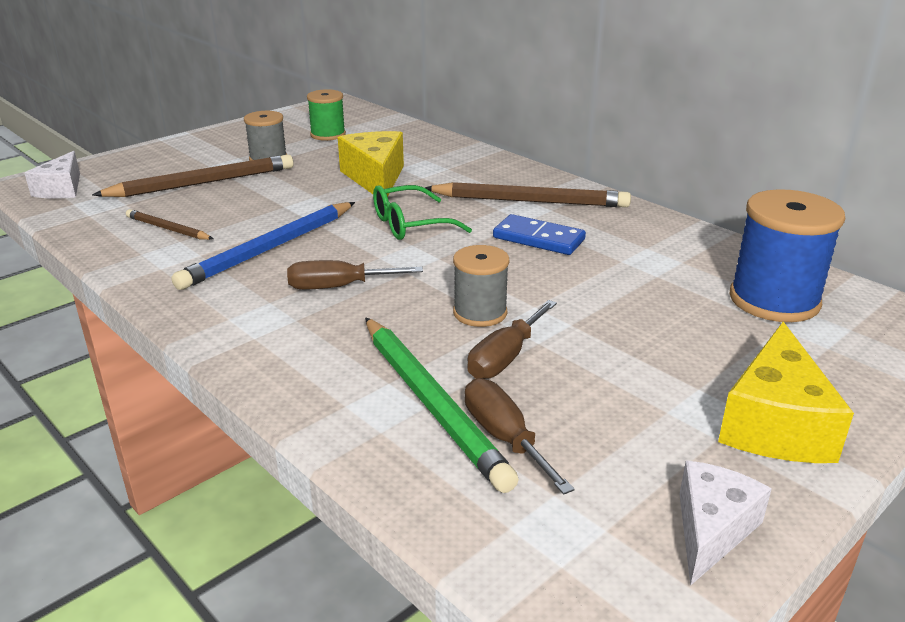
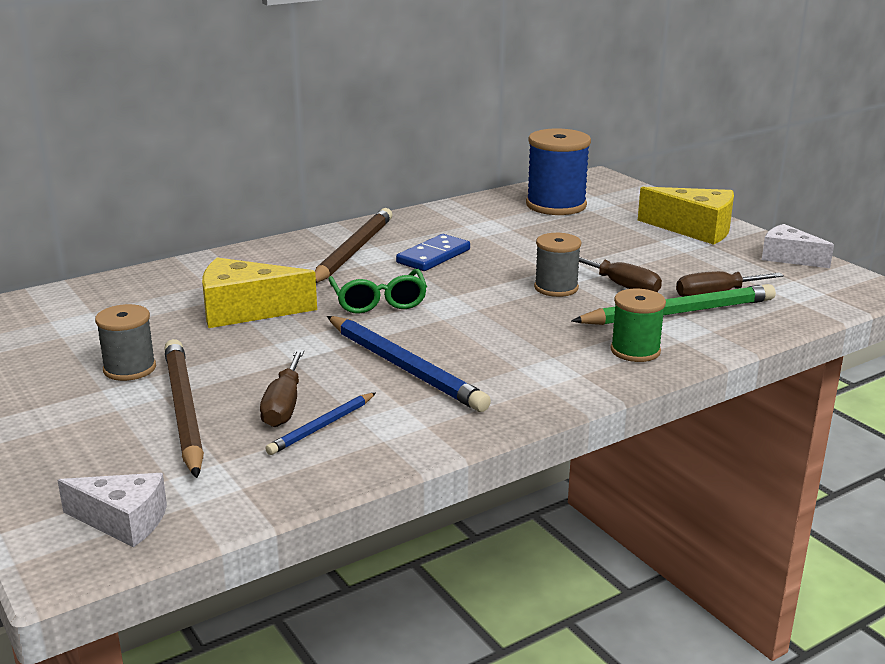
camera: 80 degrees left, 5 degrees down
(167, 229) = (322, 427): brown pencil -> blue pencil
(328, 135) = (71, 331): green spool -> green spool (635, 351)
(339, 287) = (498, 337): brown screwdriver -> brown screwdriver (284, 405)

